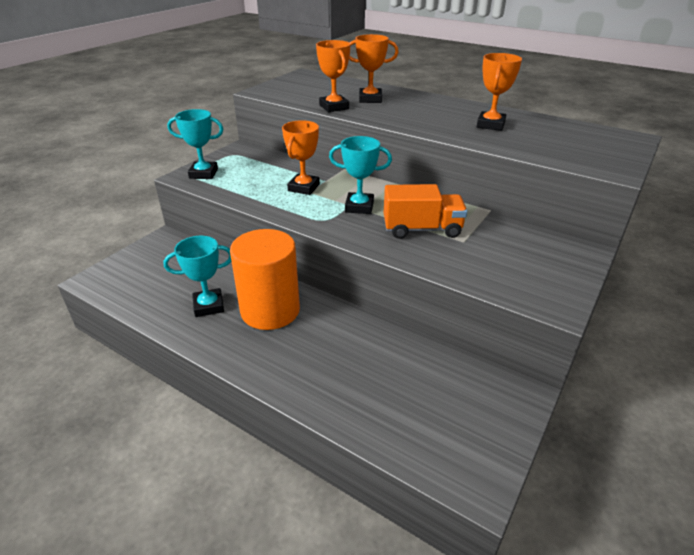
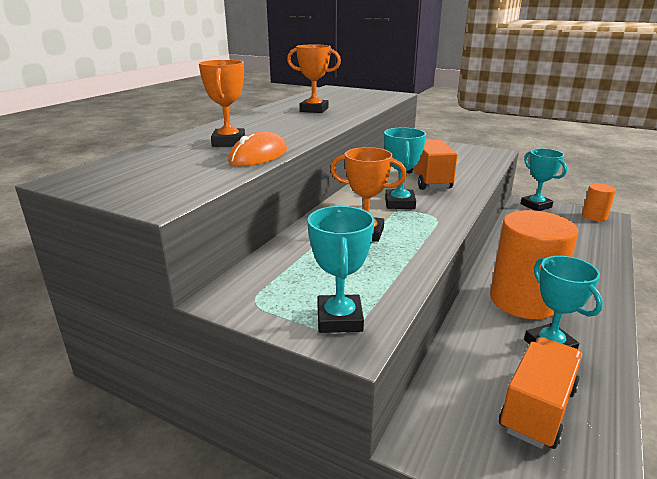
camera: 95 degrees left, 10 degrees down
(159, 281) = (537, 409): none -> orange truck
(334, 107) = (258, 156): orange trophy -> orange mouse
(477, 464) = (594, 216): none -> orange cylinder
(510, 401) = (536, 206): none -> turquoise trophy

